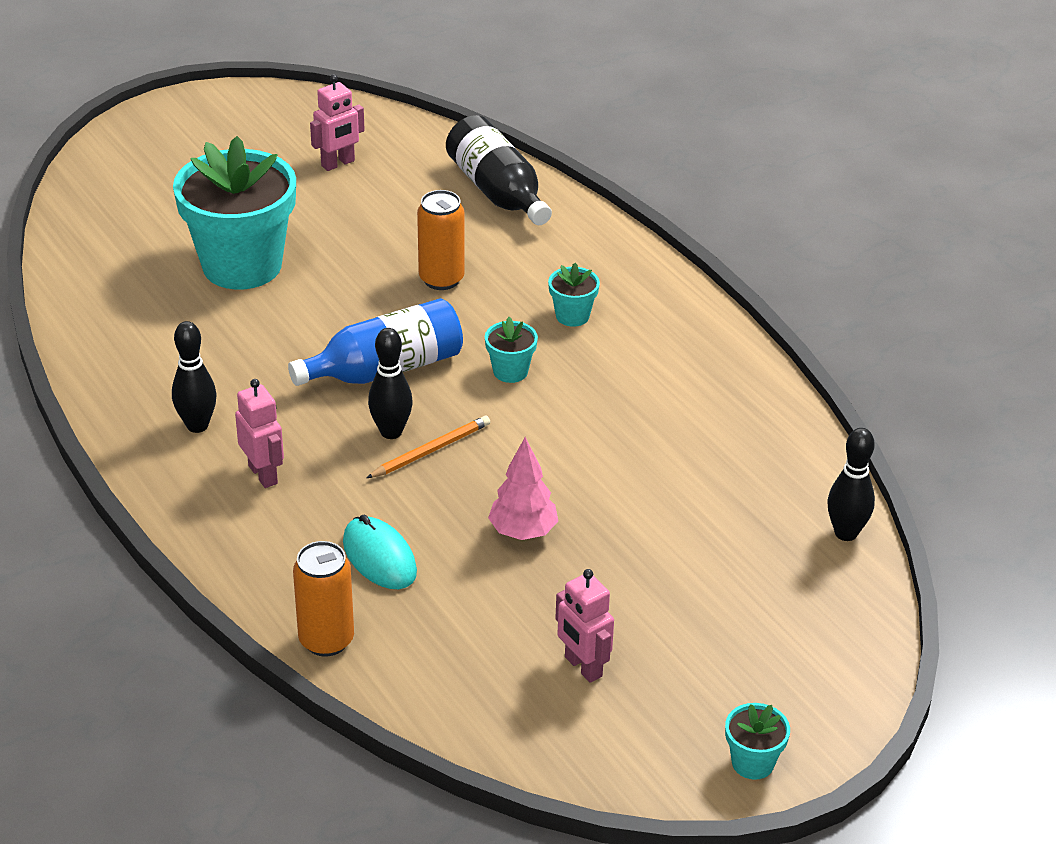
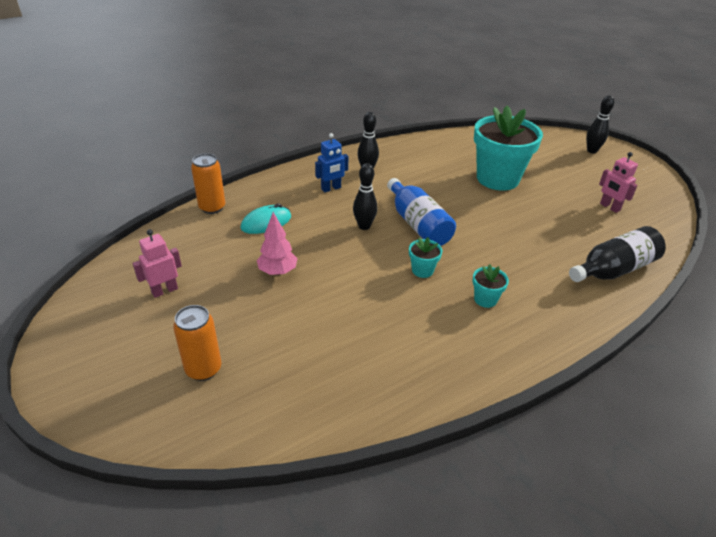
camera: 90 degrees right, 0 degrees up
(263, 474) = (331, 188): pink robot -> blue robot
(430, 450) = (349, 239): orange pencil -> none
(441, 279) = (508, 245): orange can -> orange can (203, 369)
(752, 763) = (60, 358): turquoise flower pot -> none
(846, 533) = (252, 434): black bowling pin -> black bowling pin (592, 151)

